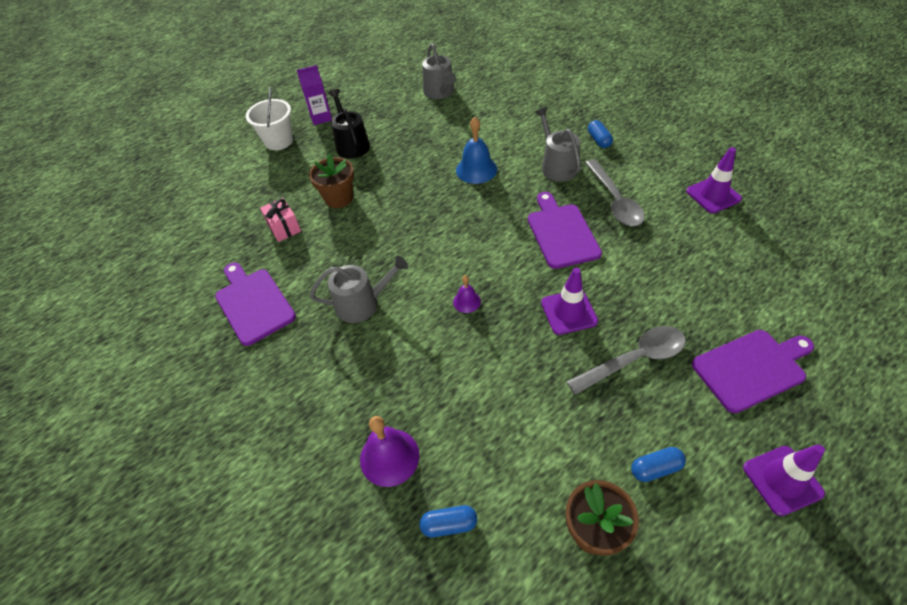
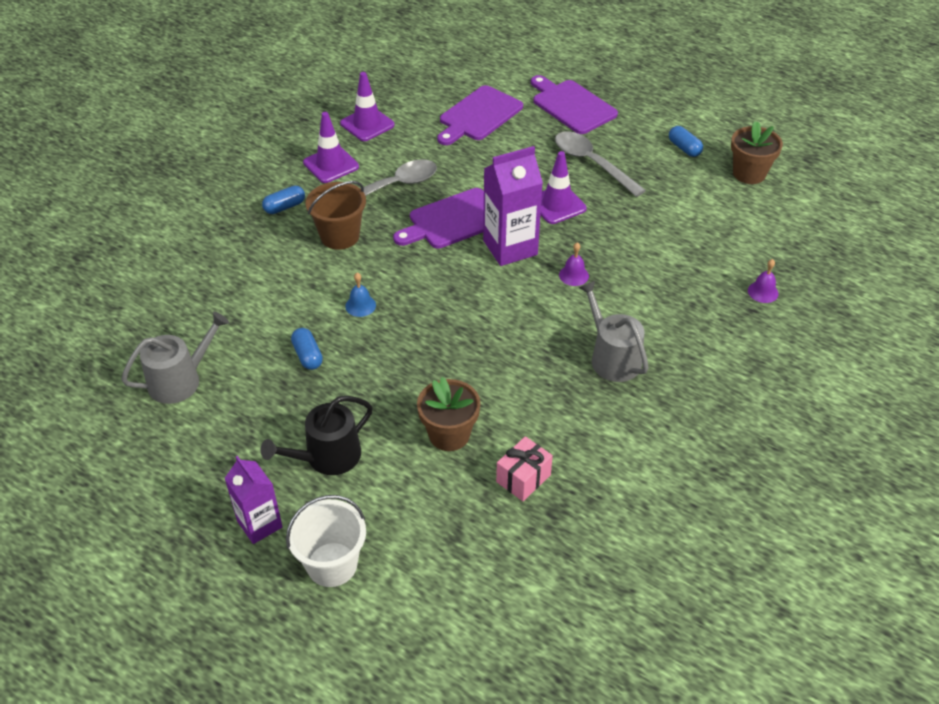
camera: 110 degrees left, 5 degrees down
(253, 303) = (655, 461): purple cutting board -> purple cutting board (478, 115)
(389, 457) = (763, 292): purple bell -> purple bell, size x0.56
(449, 524) = (793, 245): blue capsule -> blue capsule (307, 355)
(476, 169) = (360, 305): blue bell -> blue bell, size x0.56
(515, 264) = (510, 247): none -> purple carton
(557, 165) = (340, 236): grey watering can -> brown bucket
(782, 480) = (660, 95): purple traffic cone -> purple traffic cone (331, 165)

